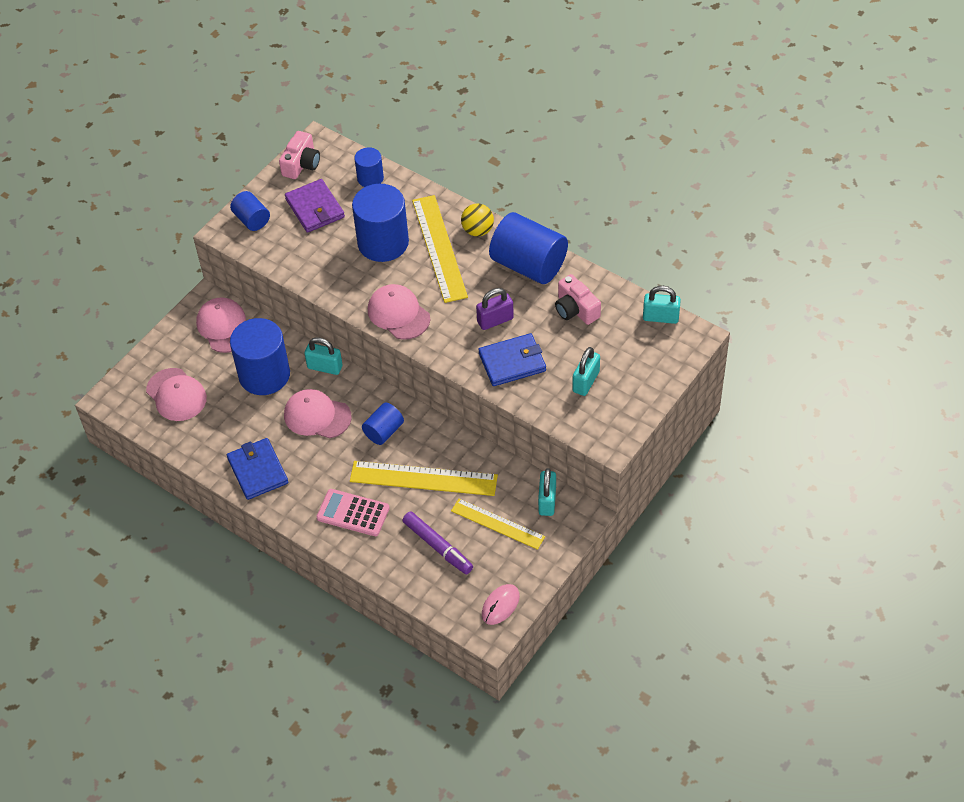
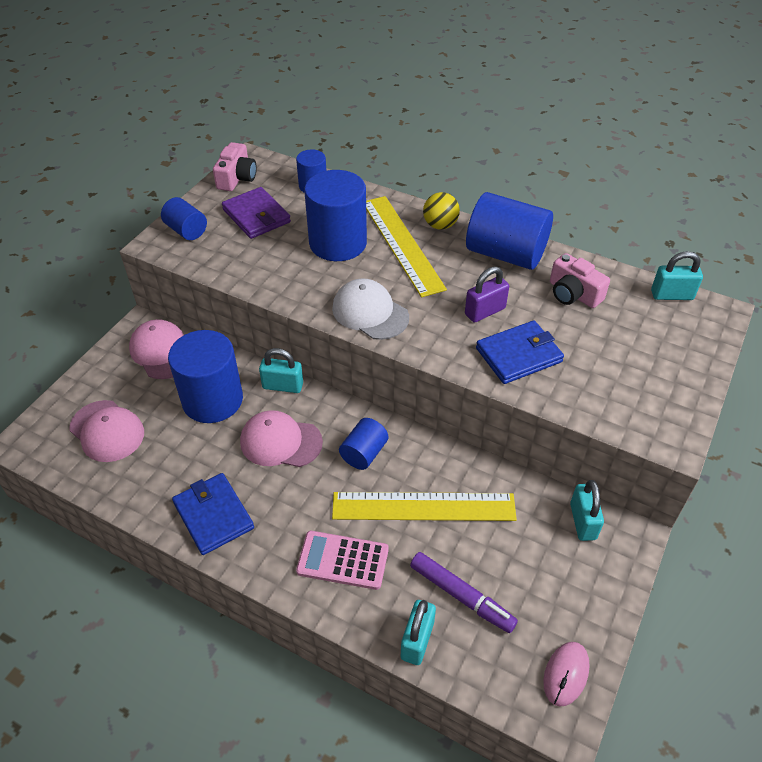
camera: 10 degrees left, 5 degrees down
(398, 314) = (370, 313): pink cap -> white cap
(497, 524) = (530, 557): yellow ruler -> none
(586, 381) = (614, 370): turquoise padlock -> turquoise padlock (417, 640)

